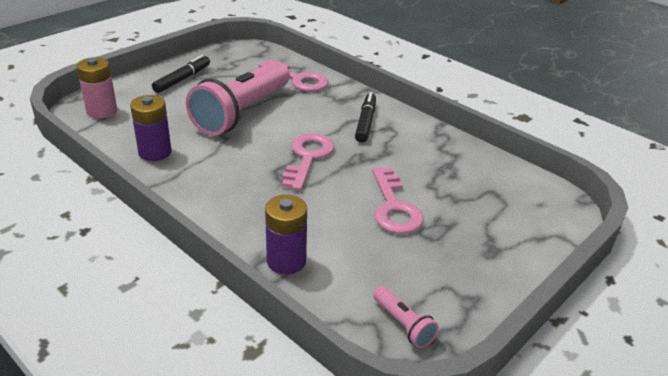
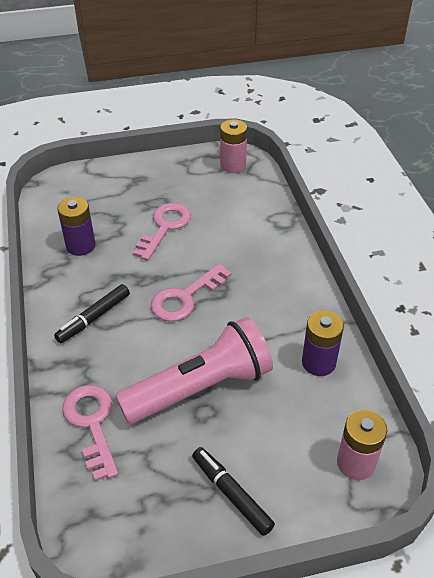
camera: 145 degrees left, 10 degrees up
(182, 79) = (231, 494): black marker -> black marker turned 75 degrees clockwise
(286, 261) = (270, 220): purple battery -> purple battery (80, 246)
(403, 324) = (233, 165): pink flashlight -> pink battery

